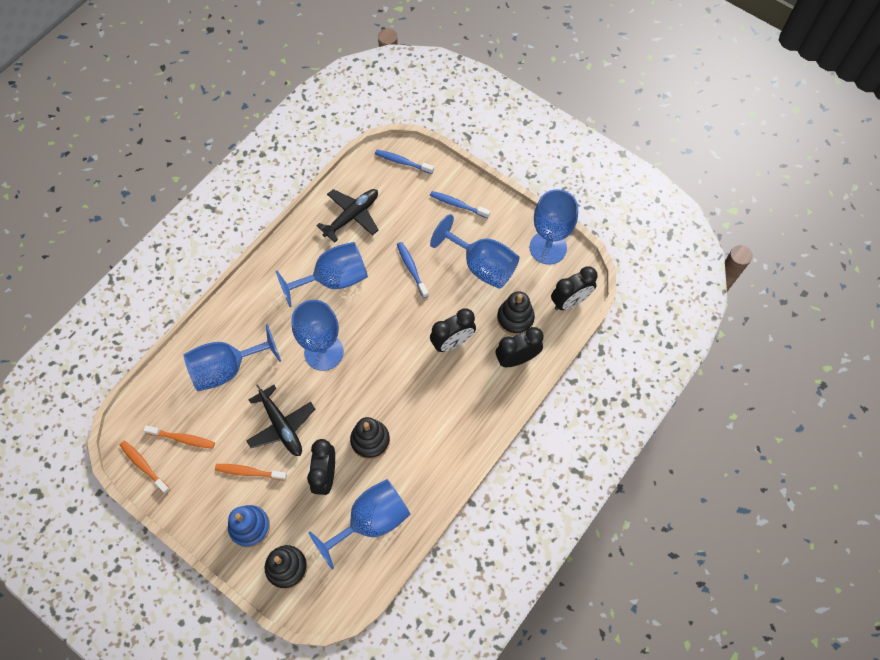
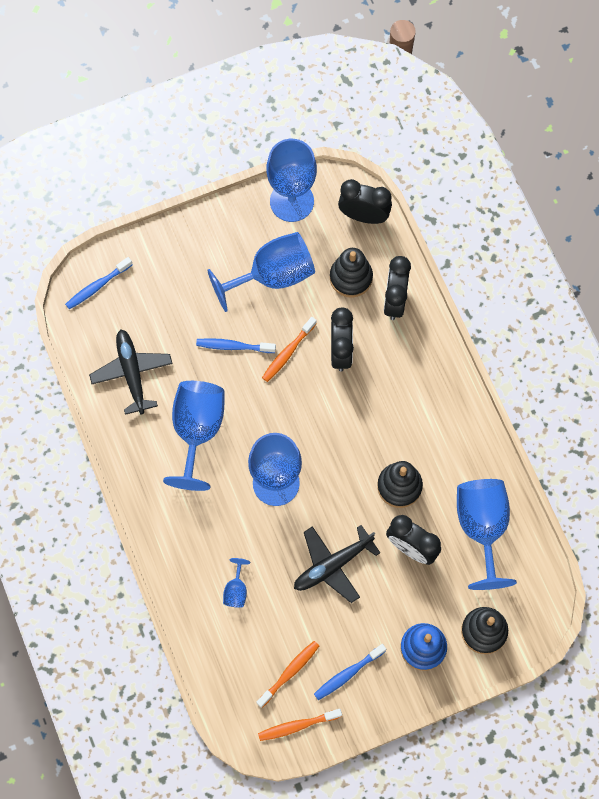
camera: 60 degrees left, 5 degrees up
(227, 368) = (236, 590): blue goblet -> blue goblet, size x0.44
(249, 472) = (365, 621): orange toothbrush -> orange toothbrush (287, 353)
(281, 425) = (333, 565): black plane -> black plane turned 150 degrees clockwise
(457, 205) = (186, 259): blue toothbrush -> blue toothbrush (347, 674)
(570, 301) = (363, 216): black clock -> black clock turned 75 degrees counterclockwise

